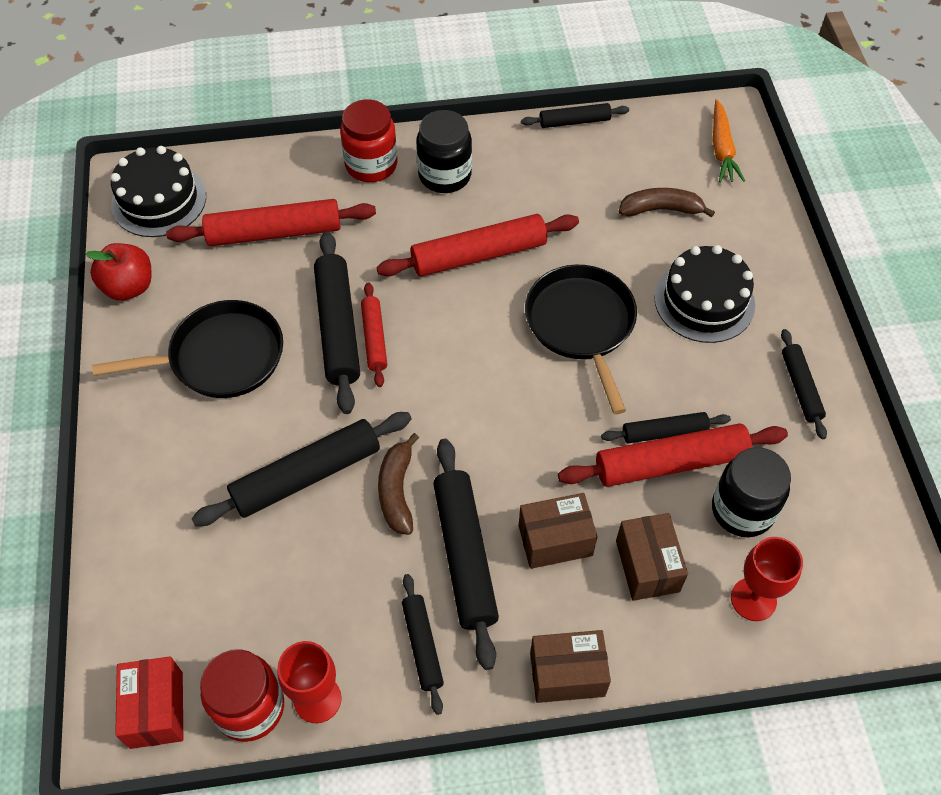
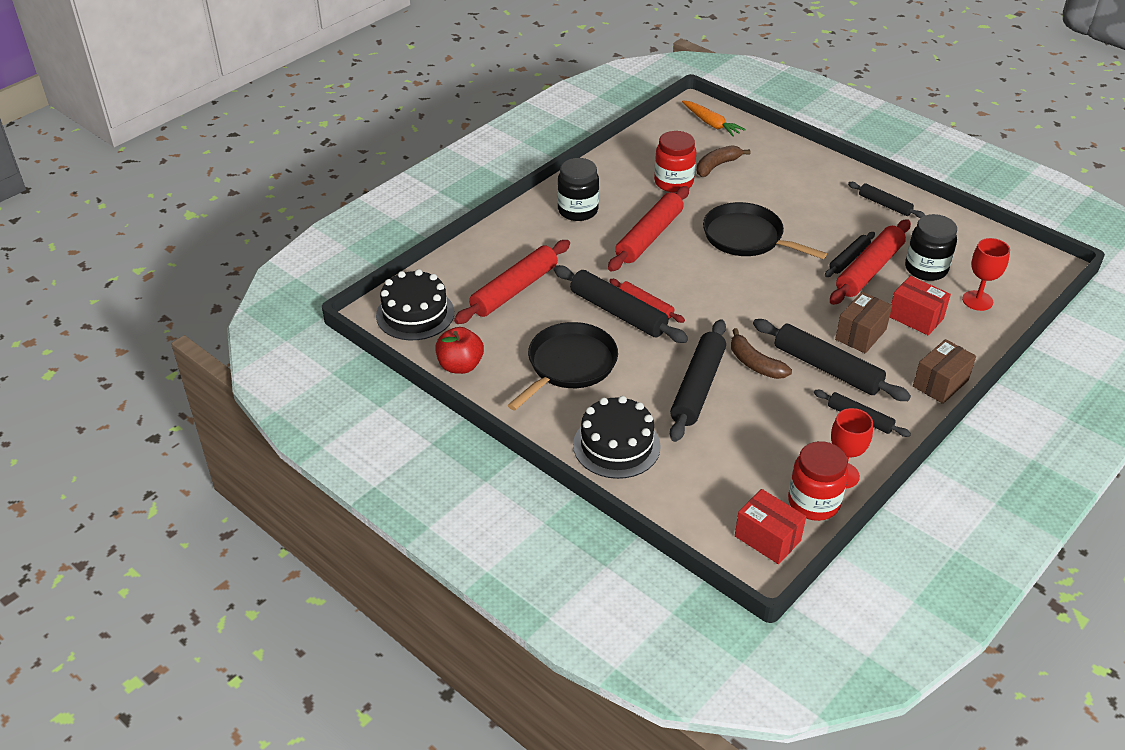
camera: 40 degrees left, 15 degrees down
(371, 165) = (526, 227): red jar -> red jar (673, 182)
(574, 121) = (616, 149): black rolling pin -> none
(647, 566) = (915, 317): brown box -> red box
(704, 301) = (792, 194): black cake -> black cake (616, 445)

